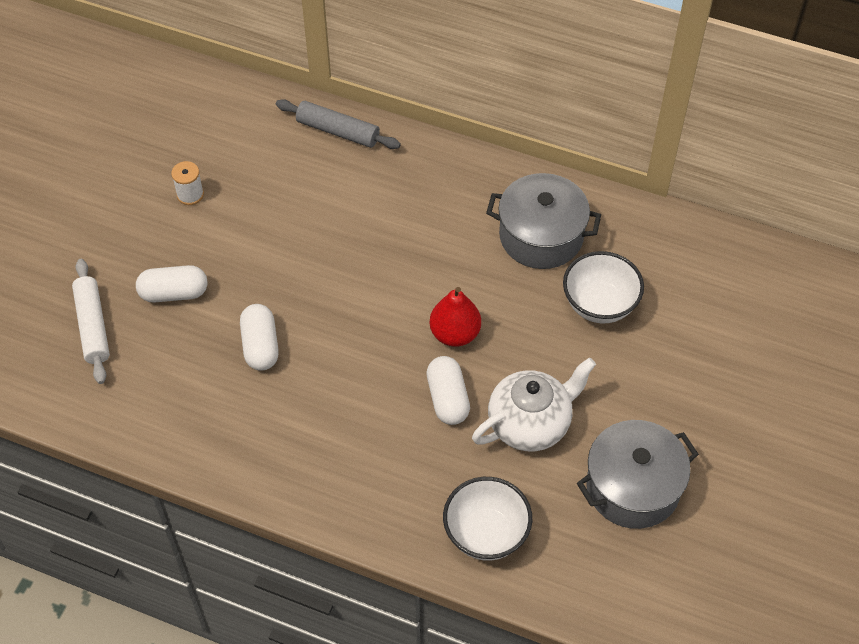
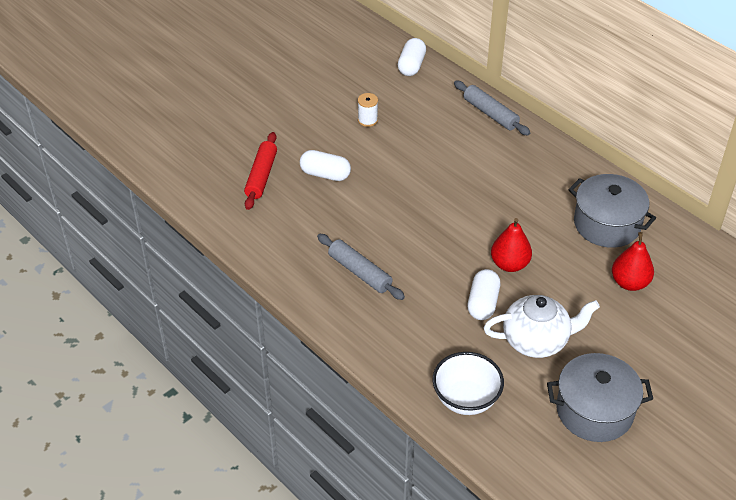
camera: 25 degrees right, 10 degrees down
(93, 326) = (261, 176): white rolling pin -> red rolling pin
(260, 346) = (367, 225): white capsule -> white capsule (411, 66)
(283, 415) = (360, 272): none -> grey rolling pin
(599, 305) = (629, 283): white bowl -> red pear

